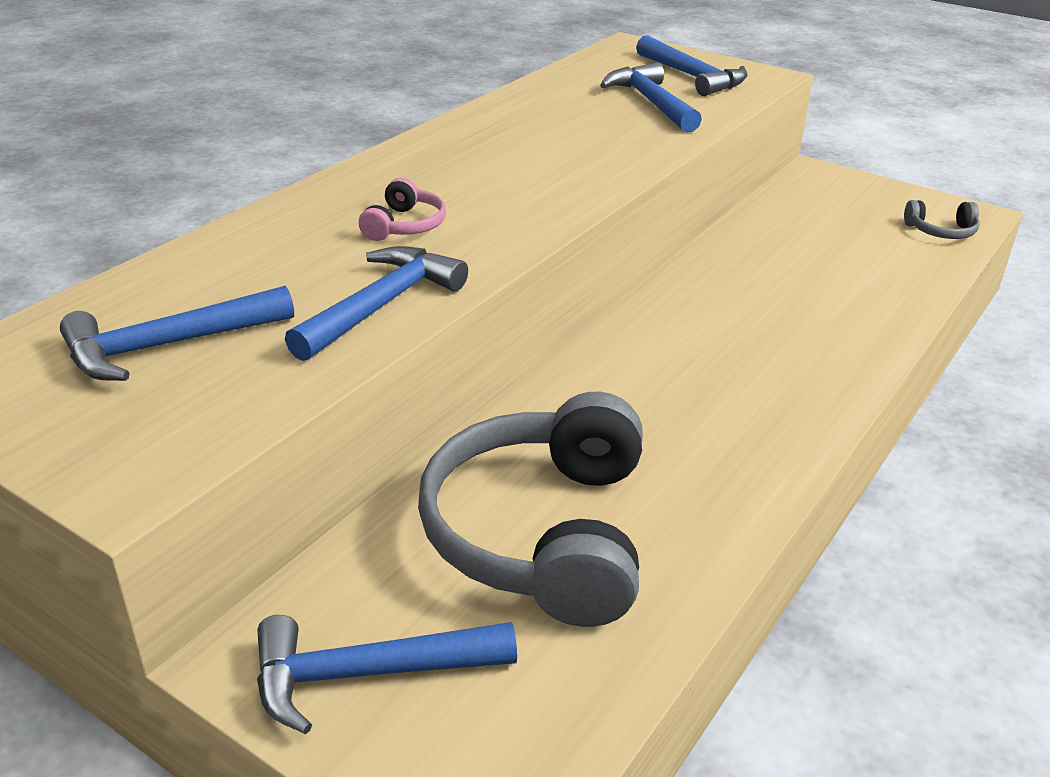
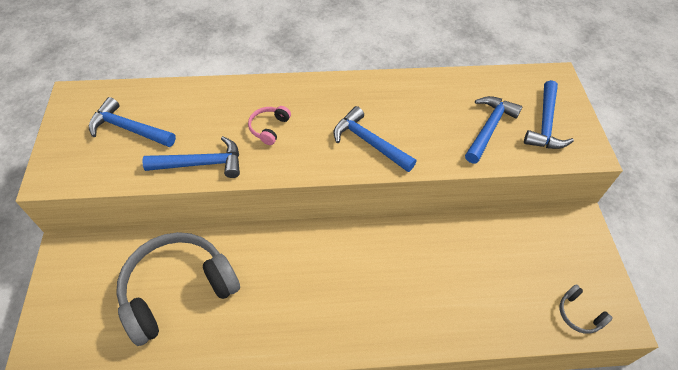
camera: 50 degrees right, 20 degrees up
(367, 674) = (76, 287): blue hammer -> blue hammer (369, 142)
(405, 225) = (269, 128): pink headphones -> pink headphones turned 135 degrees clockwise

